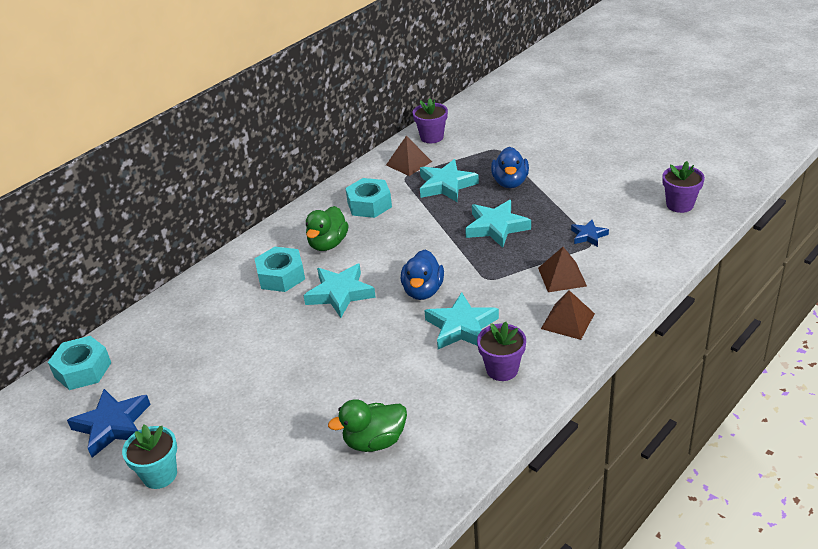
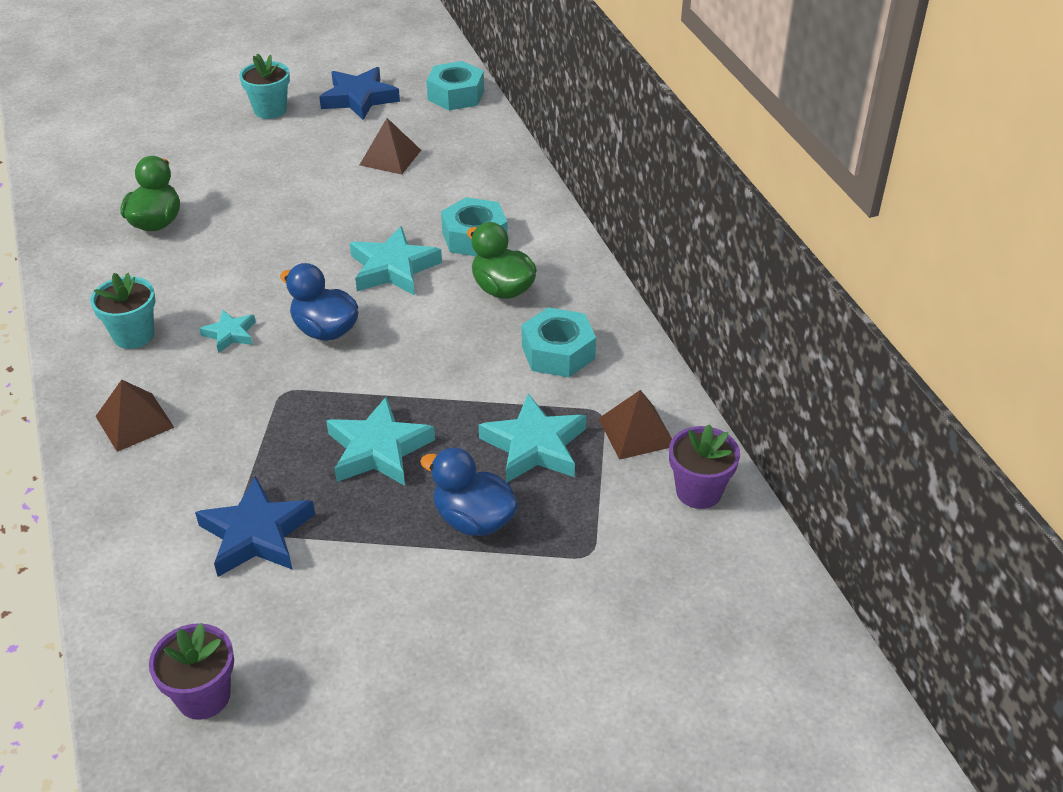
camera: 115 degrees right, 5 degrees up
(461, 327) = (230, 334): turquoise star -> turquoise star, size x0.56
(502, 369) = (133, 335): purple flower pot -> turquoise flower pot
(562, 277) = (210, 459): brown pyramid -> brown pyramid (390, 157)
(588, 235) = (256, 534): blue star -> blue star, size x1.78

